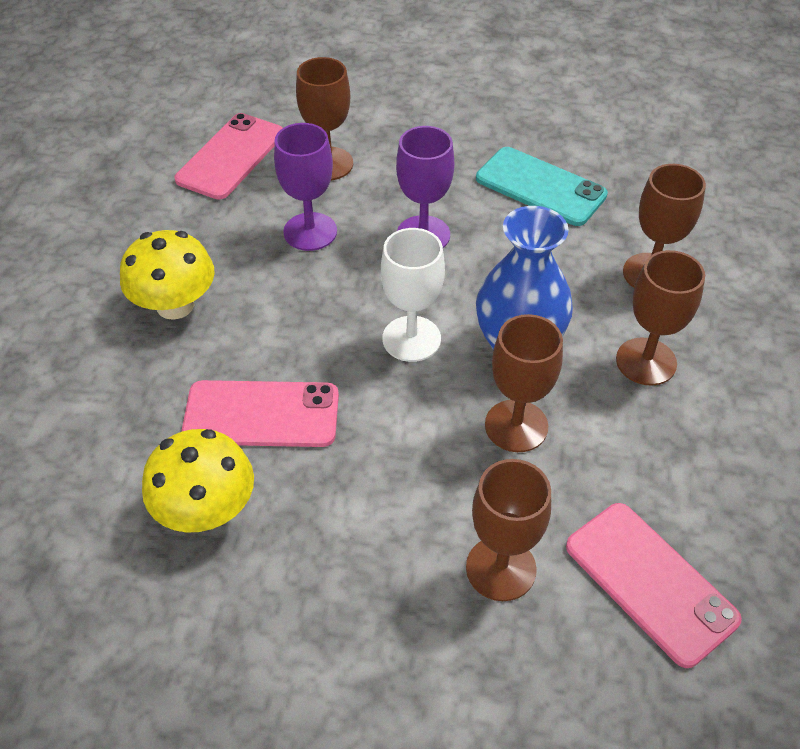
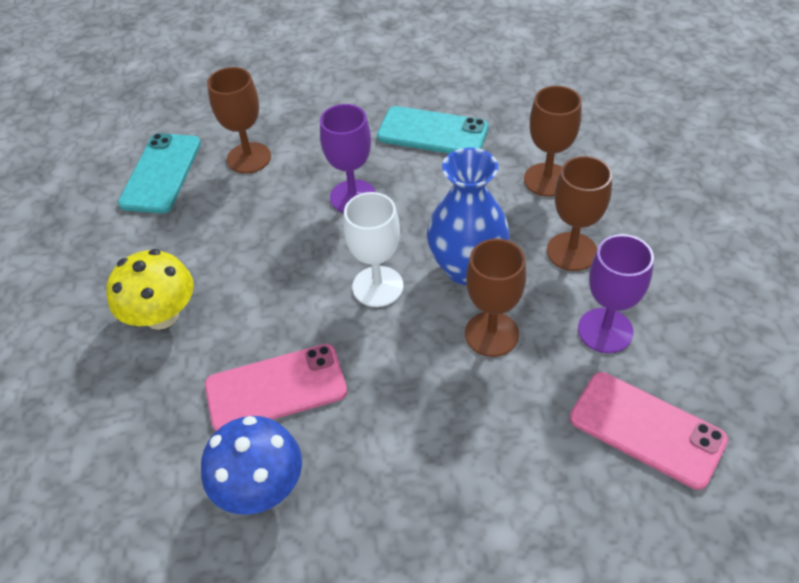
camera: 15 degrees left, 0 degrees up
(206, 510) = (260, 486): yellow mushroom -> blue mushroom
(230, 156) = (161, 173): pink phone -> turquoise phone
(310, 232) = (256, 219): purple goblet -> purple goblet (605, 330)
(501, 568) = (526, 456): brown goblet -> none

